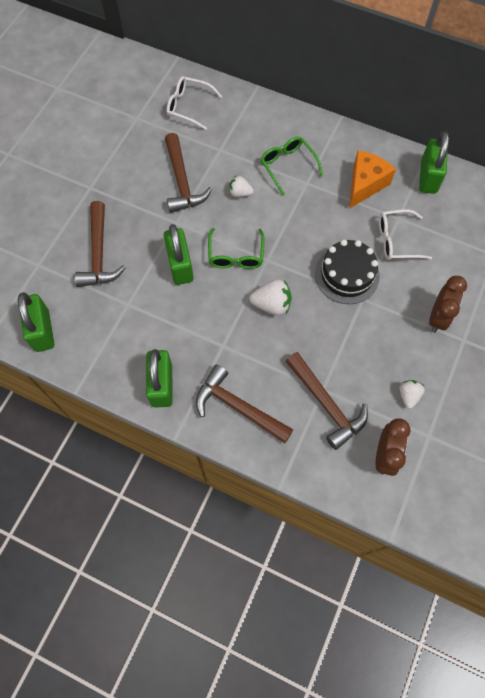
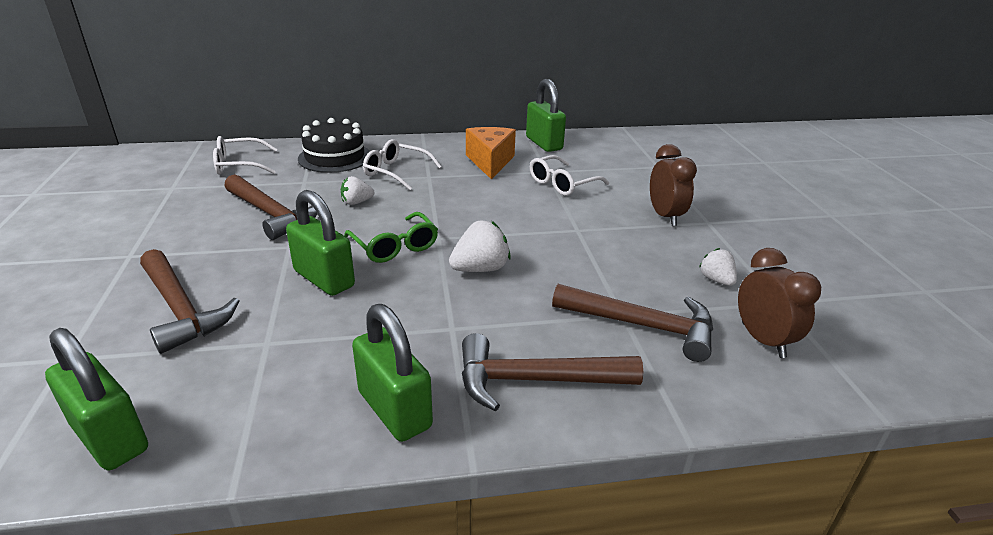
camera: 35 degrees left, 35 degrees down
(287, 166) = (396, 172): green glasses -> white glasses
(347, 275) = (540, 219): black cake -> black cake (335, 157)

